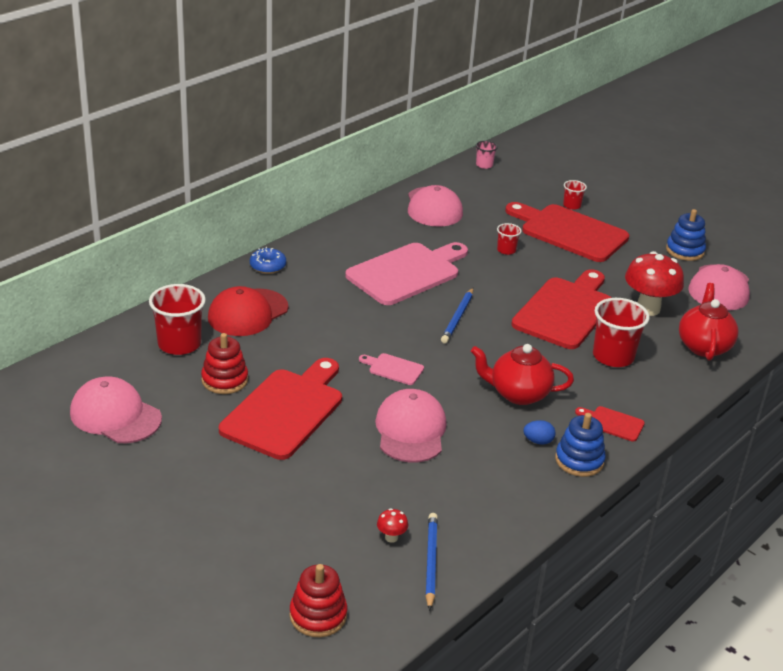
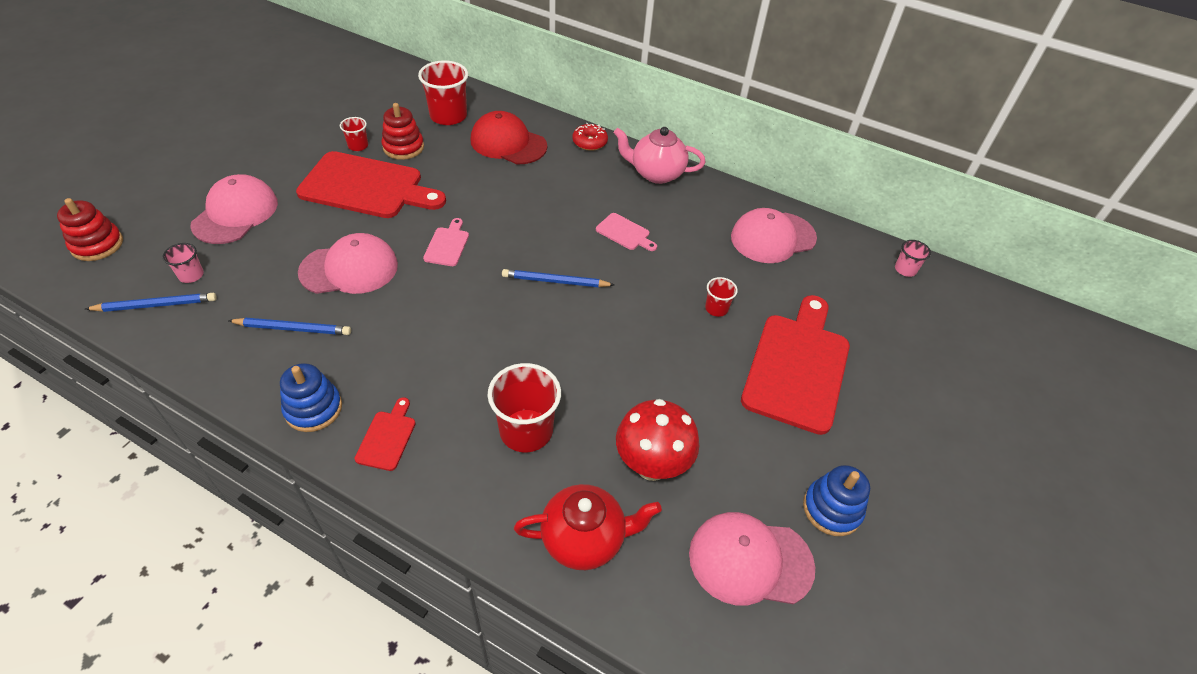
camera: 75 degrees right, 15 degrees up
(115, 415) = (345, 104): pink cap -> pink cap (235, 213)
(268, 266) = (589, 142): blue donut -> red donut
(331, 241) = (656, 173): none -> pink teapot
(391, 537) = (191, 275): red mushroom -> pink cup
(407, 272) = (625, 233): pink cutting board -> pink cutting board, size x0.43
(483, 469) = (293, 328): none -> blue pencil
(518, 394) = (426, 345): red teapot -> none
(538, 441) = (344, 369): blue egg -> none
(565, 311) = (609, 375): red cutting board -> none
(571, 205) = (868, 364): red cup -> red cup (358, 146)

